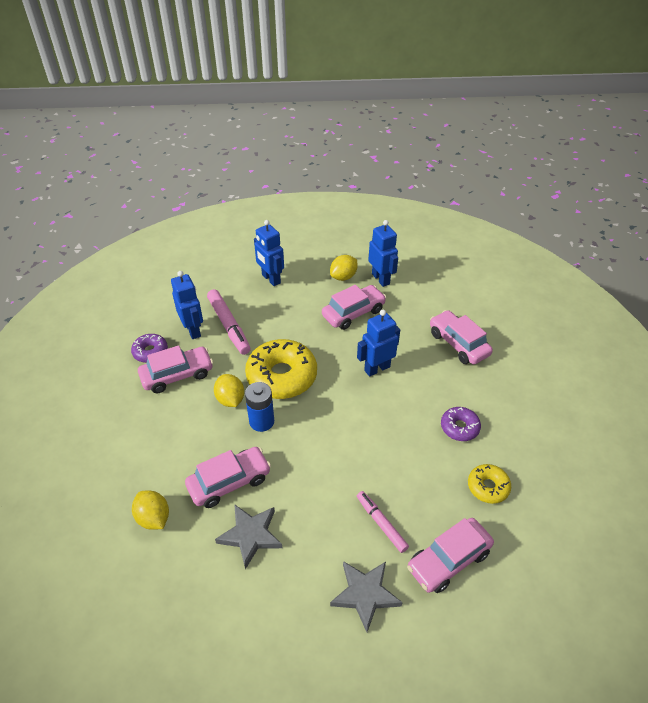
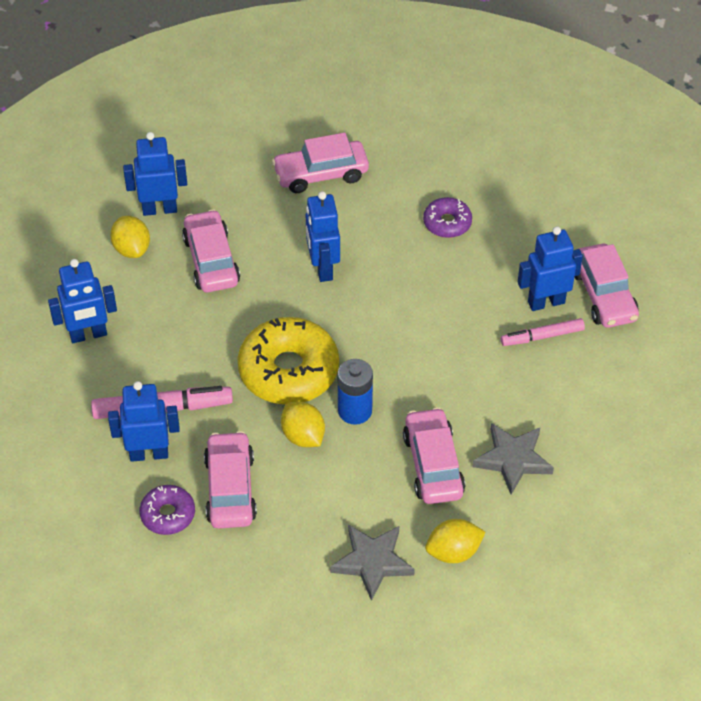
camera: 70 degrees left, 5 degrees up
(230, 399) = (303, 436): yellow lemon -> yellow lemon turned 60 degrees clockwise
(365, 594) = (616, 376): grey star -> grey star (372, 562)
(418, 517) = (546, 302): none -> blue robot
(488, 487) = (533, 230): yellow donut -> none

